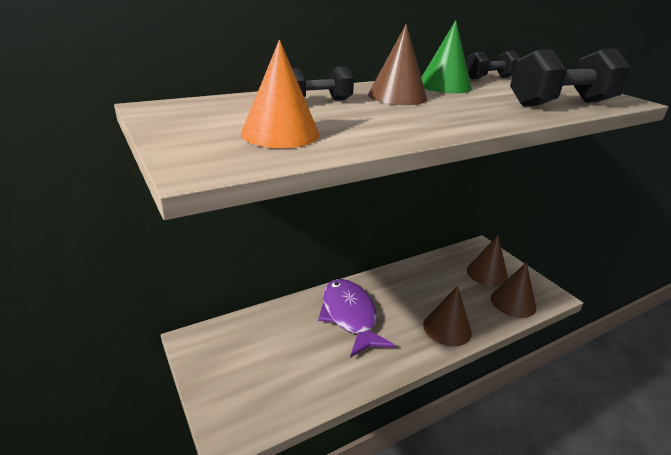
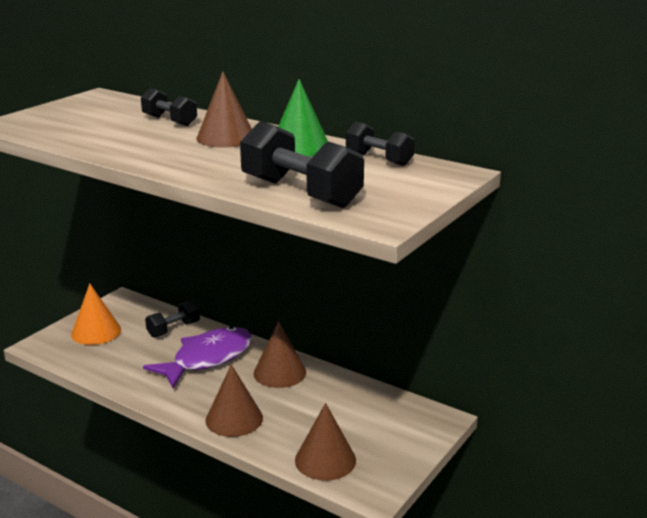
camera: 65 degrees right, 5 degrees down
(280, 133) = (77, 126): orange cone -> orange cone (96, 332)
(284, 322) = (173, 329): none -> black dumbbell
(487, 273) = (373, 432): brown cone -> brown cone (279, 372)

